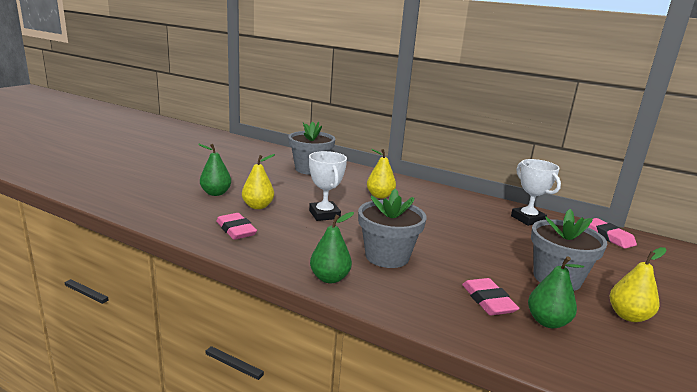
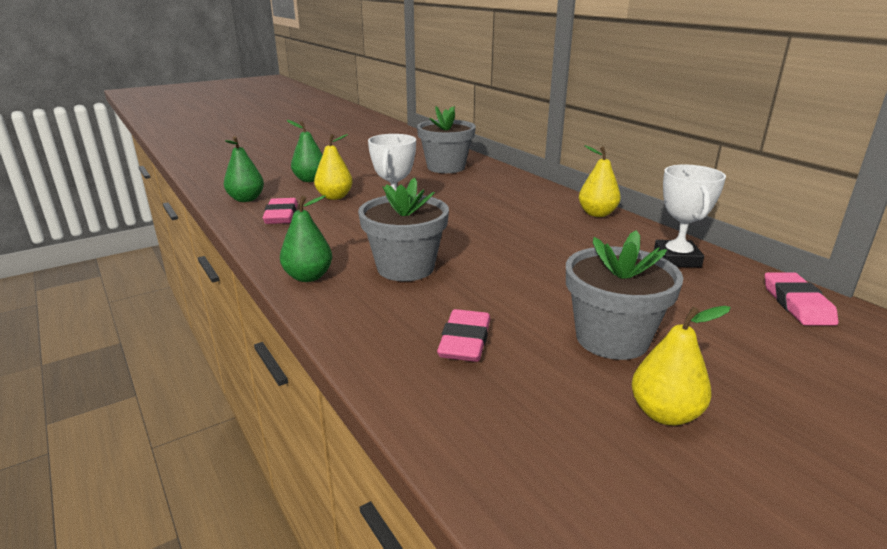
camera: 30 degrees right, 5 degrees up
(380, 196) = (492, 204): yellow pear -> yellow pear (597, 214)
(547, 322) = (514, 385): green pear -> green pear (246, 199)

